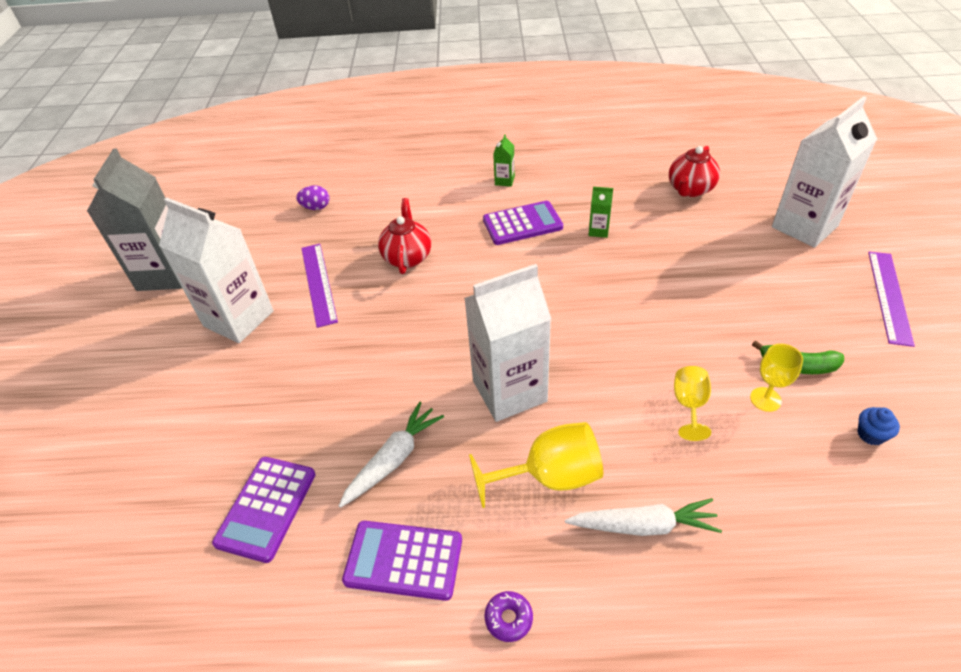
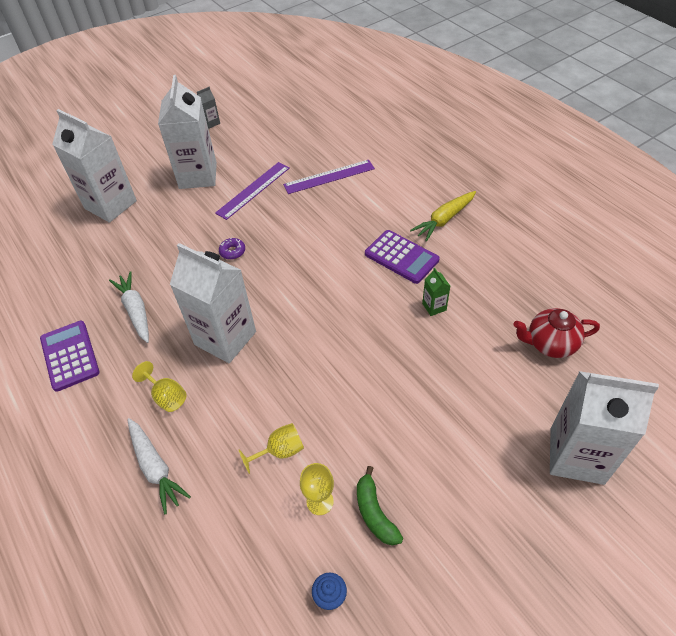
camera: 55 degrees right, 5 degrees up
(166, 274) = (211, 123): grey carton -> grey carton, size x0.41
(183, 420) = (110, 205): none -> white carton
(266, 508) = (73, 276): purple calculator -> none
(316, 207) = (323, 144): purple egg -> none
(393, 459) = (136, 311): white carrot -> white carrot turned 120 degrees counterclockwise
(407, 257) = (312, 216): red teapot -> none
(504, 181) = (444, 220): green carton -> yellow carrot
(508, 618) = (55, 426): purple donut -> purple donut (232, 251)
(550, 476) = (167, 396): yellow goblet -> yellow goblet, size x0.61
(889, 296) = (528, 563): purple ruler -> purple ruler (329, 176)

